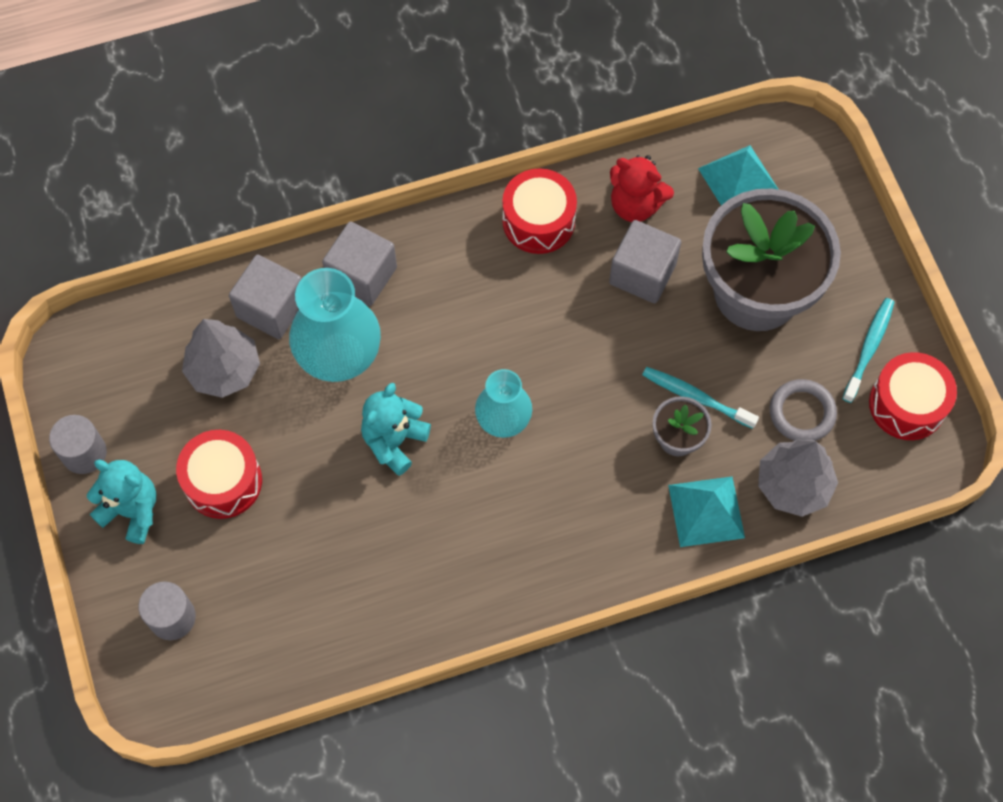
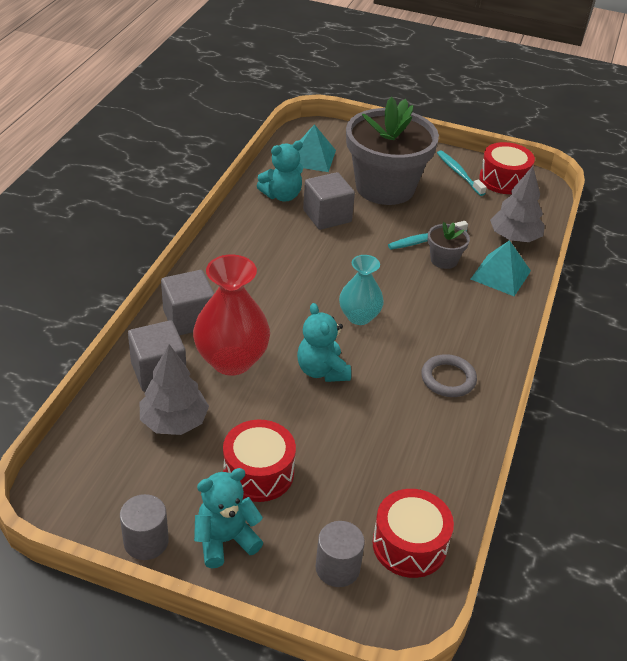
camera: 55 degrees left, 25 degrees down
(339, 355) = (231, 360): turquoise vase -> red vase
(538, 221) = (246, 232): red drum -> red drum (409, 545)
(635, 205) = (282, 195): red teddy bear -> turquoise teddy bear
(802, 412) = (473, 212): grey ring -> grey ring (448, 379)

